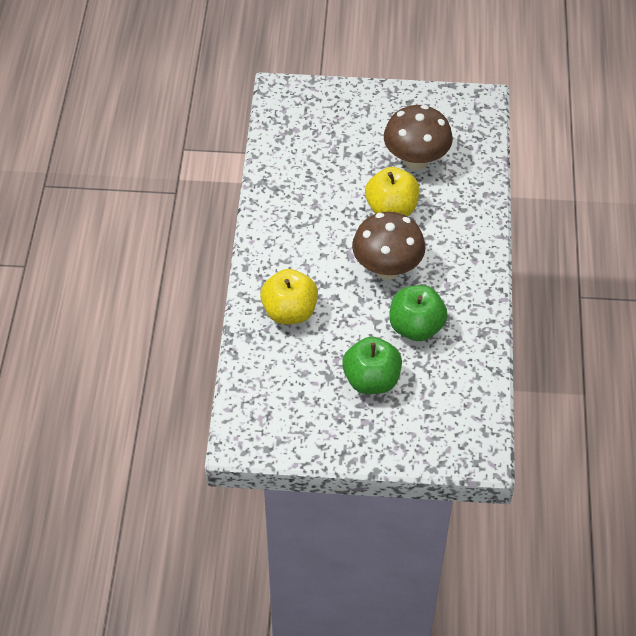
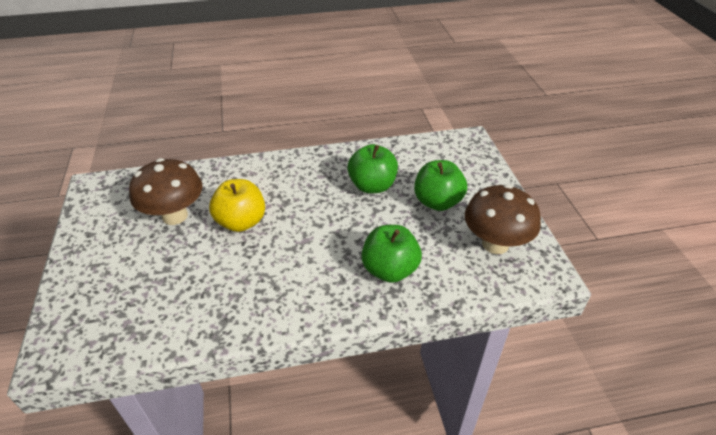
camera: 105 degrees left, 10 degrees down
(289, 312) = (390, 270): yellow apple -> green apple
(387, 268) = (314, 213): brown mushroom -> brown mushroom (495, 244)

